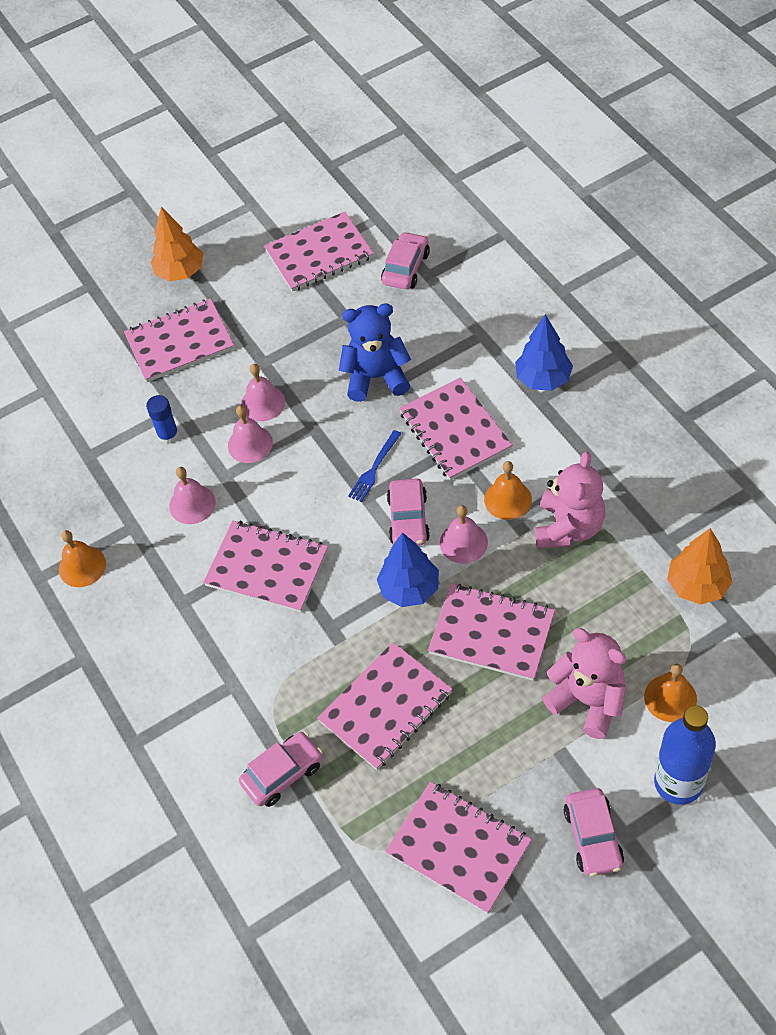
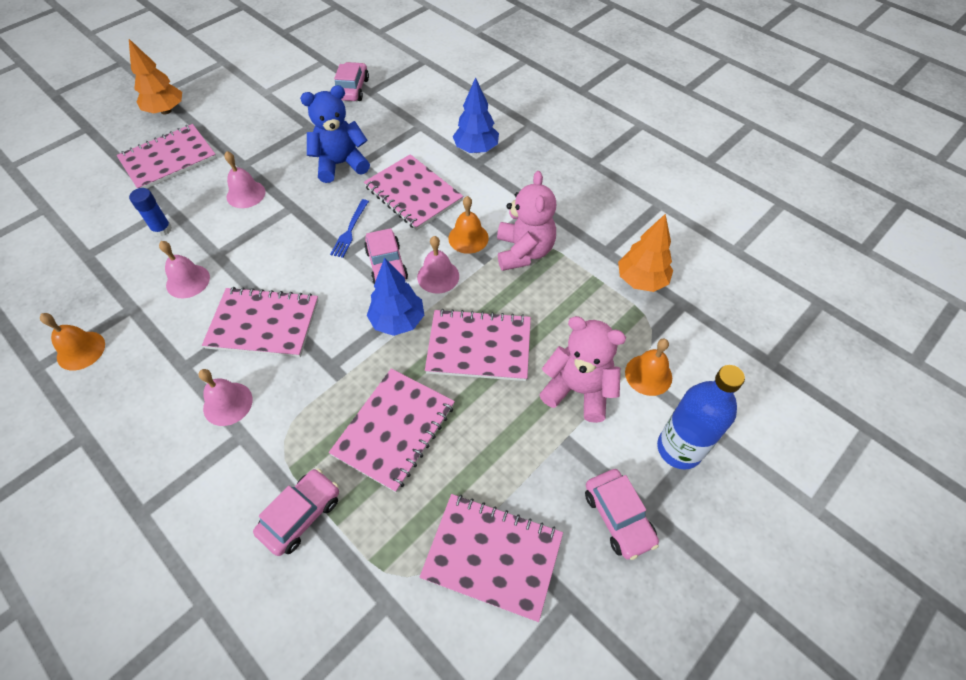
camera: 20 degrees left, 0 degrees up
(250, 444) = (237, 226): pink bell -> pink bell (228, 403)
(319, 254) = (281, 87): pink notebook -> none

